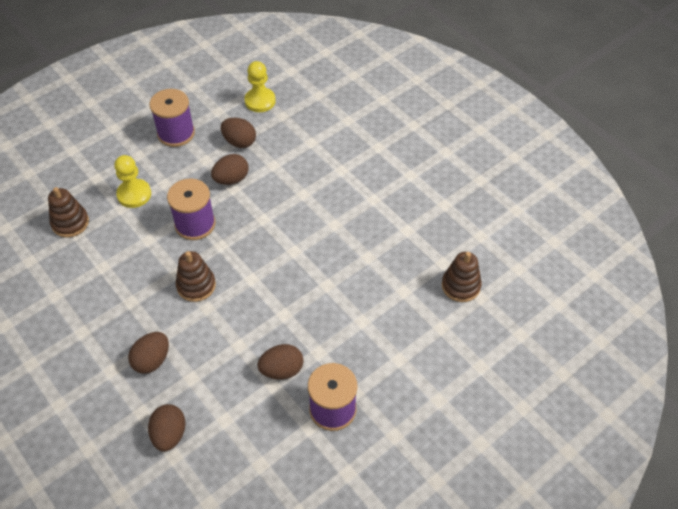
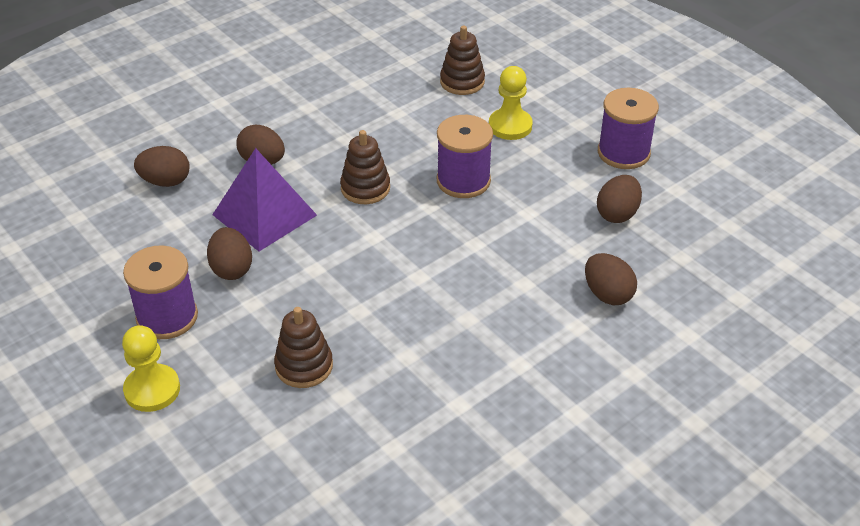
camera: 90 degrees right, 10 degrees down
(220, 353) = (264, 215): none -> purple pyramid
(231, 179) = (544, 209): brown egg -> brown egg (607, 294)
(260, 101) = (707, 231): yellow pawn -> yellow pawn (152, 390)
(460, 286) = (348, 468): brown stacking toy -> brown stacking toy (304, 366)

